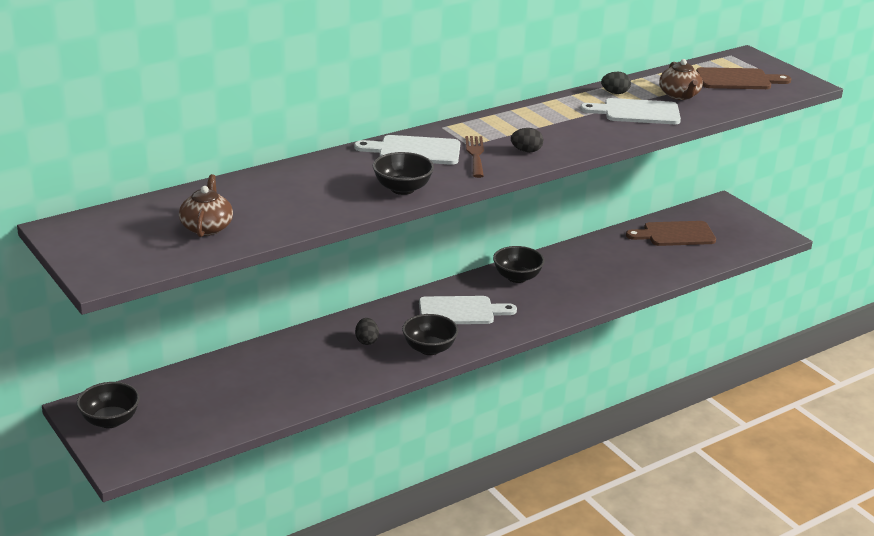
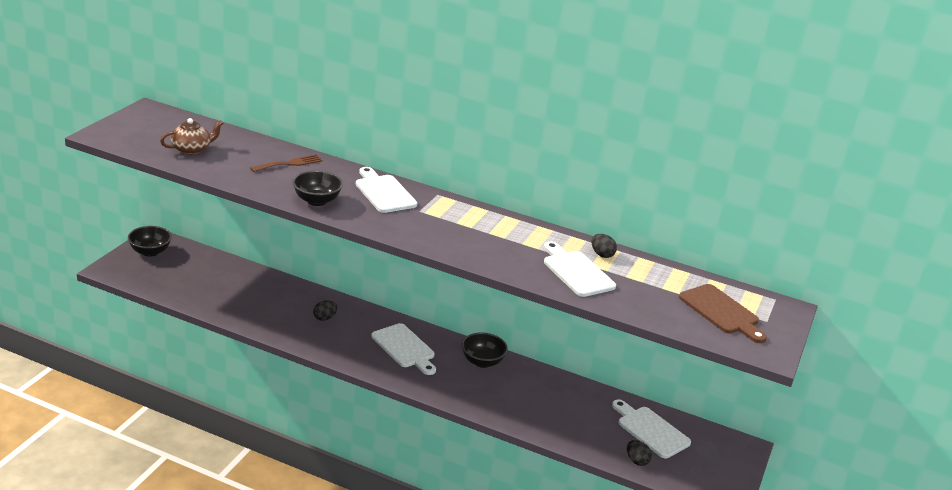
camera: 55 degrees right, 0 degrees up
(429, 349) = (339, 348): black bowl -> none
(475, 154) = (405, 217): brown fork -> brown fork (289, 163)
(526, 151) = (437, 236): black egg -> black egg (636, 461)
(675, 234) = (651, 430): brown cutting board -> white cutting board
(679, 95) = (641, 287): brown teapot -> none

